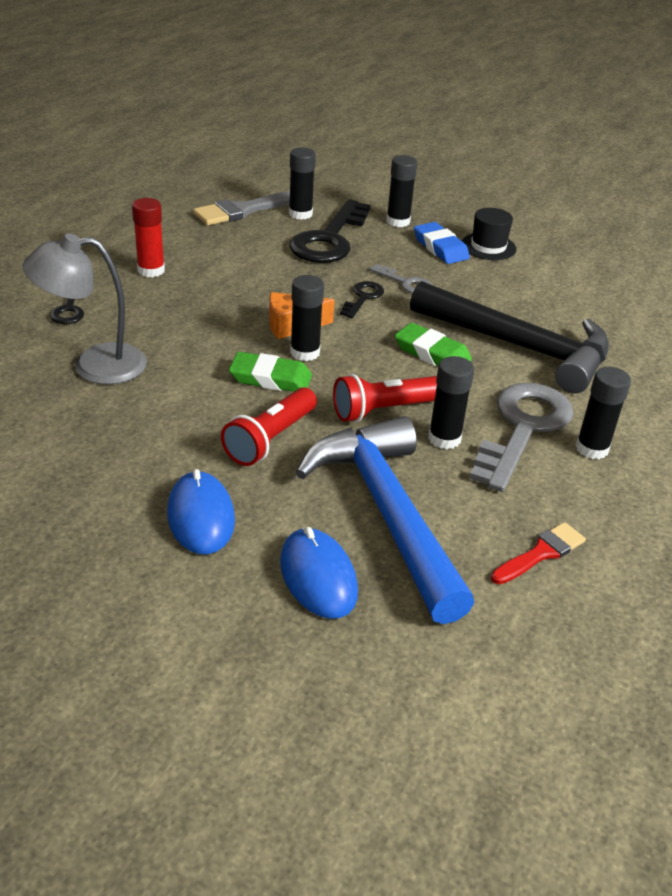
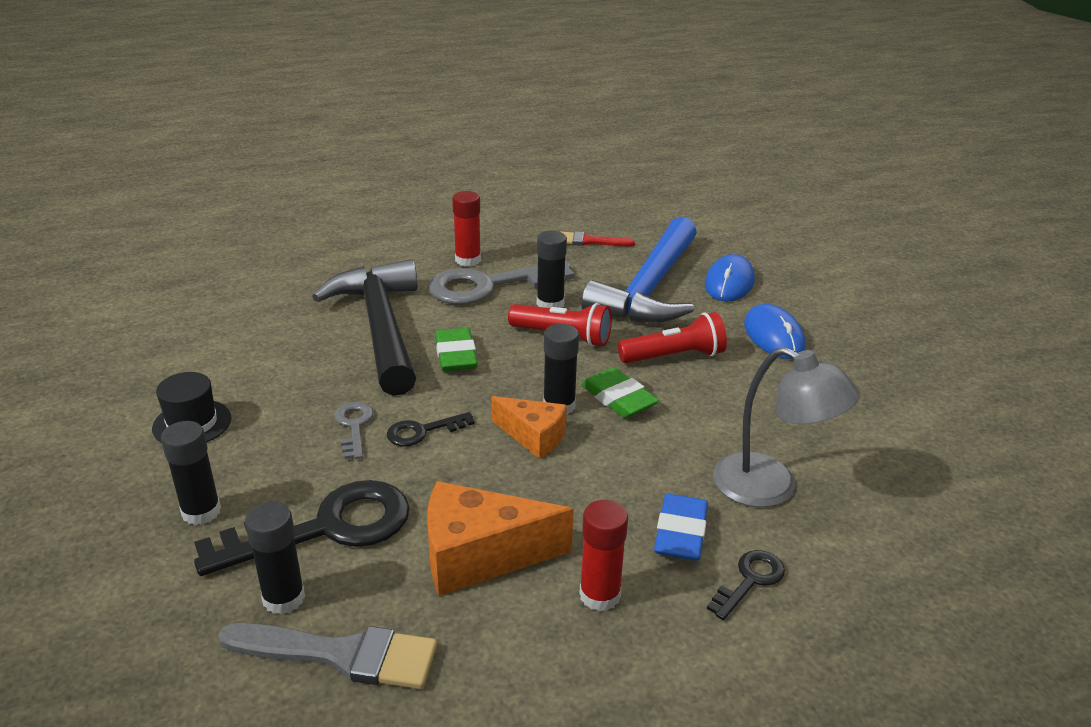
camera: 135 degrees left, 5 degrees down
(201, 516) = (773, 336): blue mouse -> blue mouse turned 45 degrees counterclockwise
(235, 260) = (480, 556): none -> orange cheese
(440, 248) = (238, 448): blue eraser -> blue eraser (680, 533)
(592, 448) = (468, 260): black glue stick -> red glue stick

